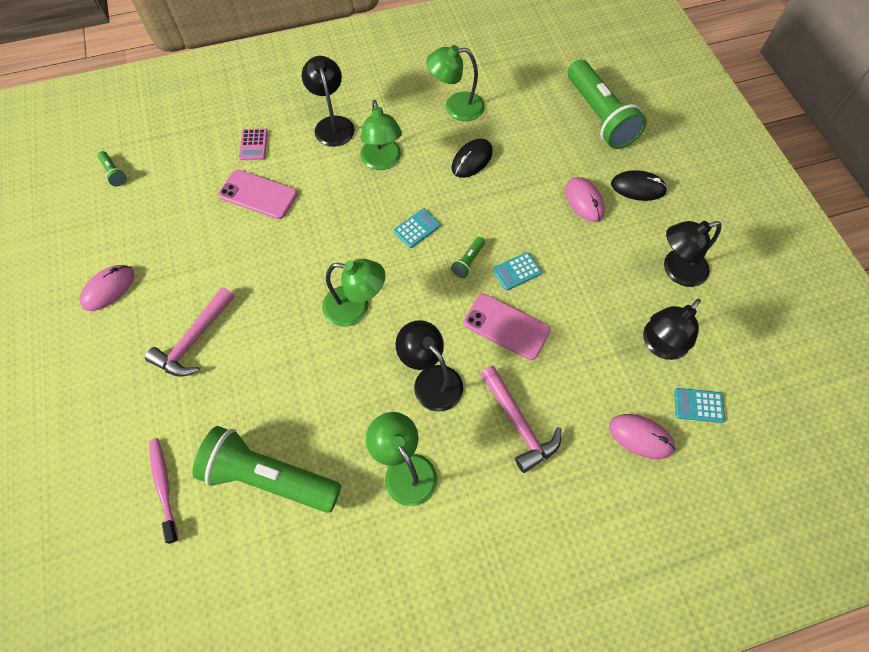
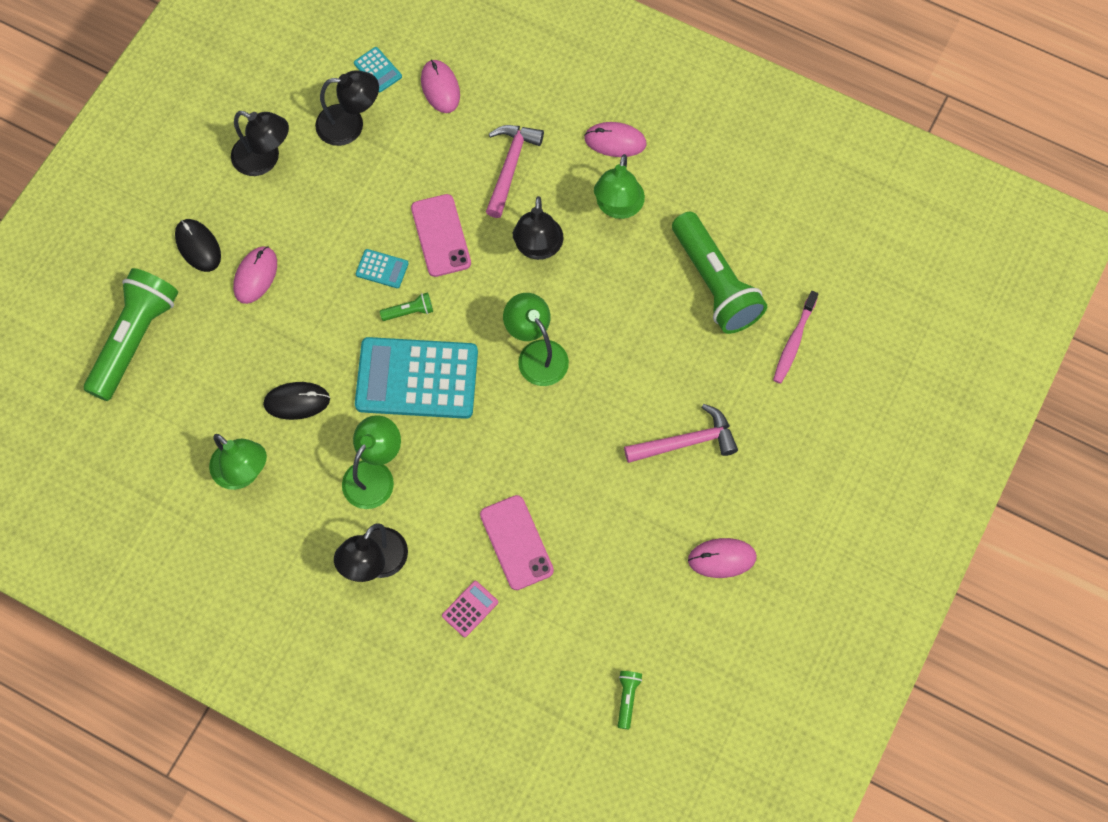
camera: 135 degrees left, 5 degrees up
(417, 228) = (417, 379): turquoise calculator -> turquoise calculator, size x2.46
(464, 527) = (615, 141): none -> pink mouse

